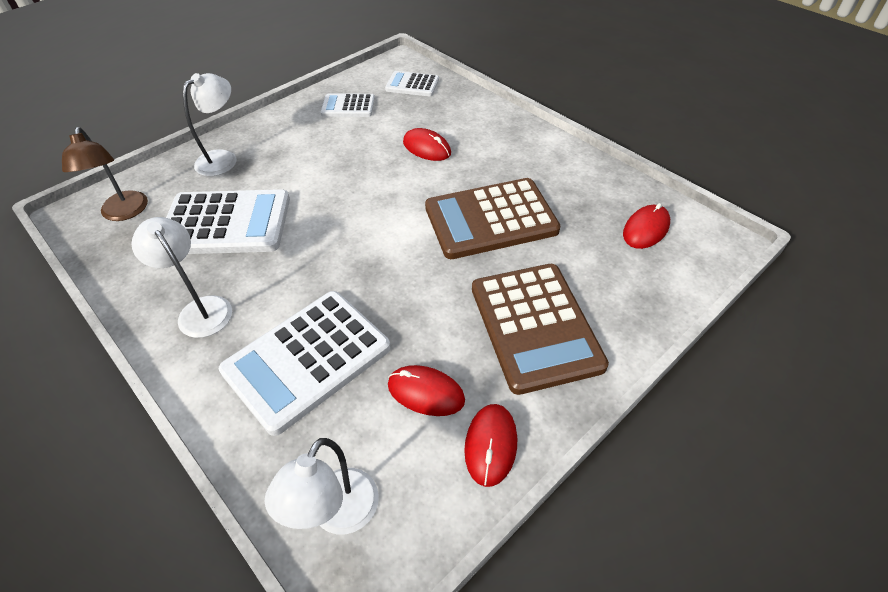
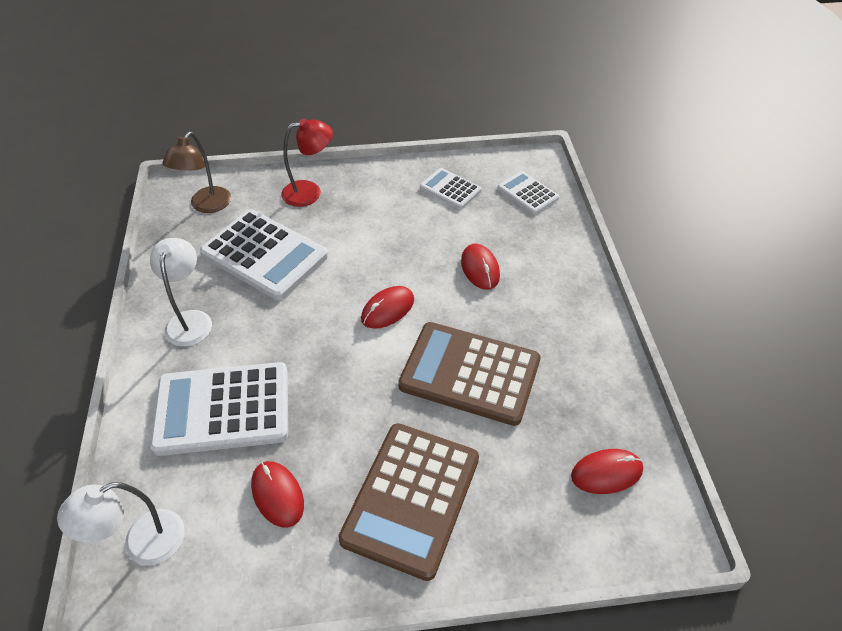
camera: 35 degrees right, 0 degrees up
(223, 158) = (310, 192): white lamp -> red lamp
(490, 445) = (283, 572): red mouse -> red mouse (387, 309)

